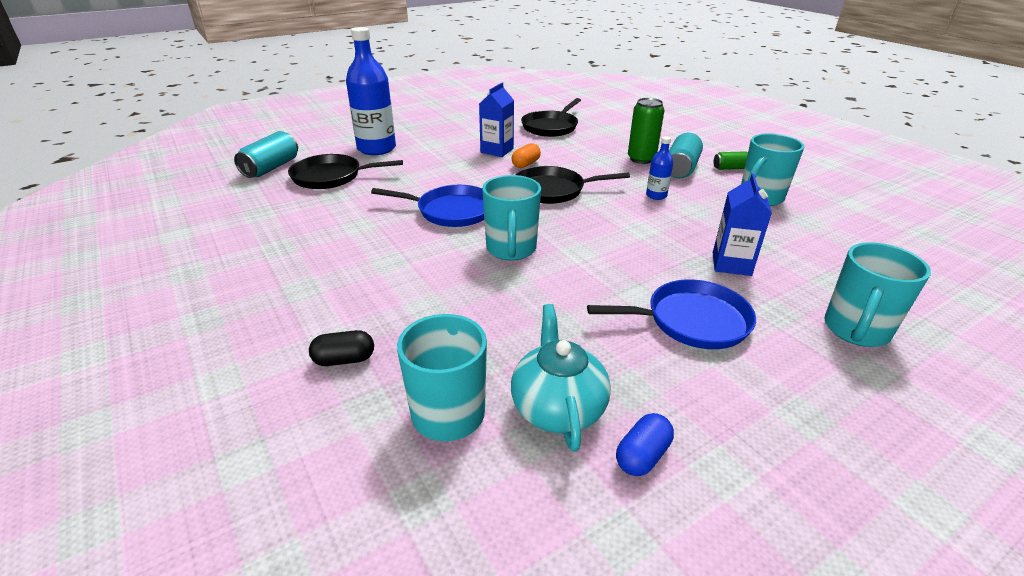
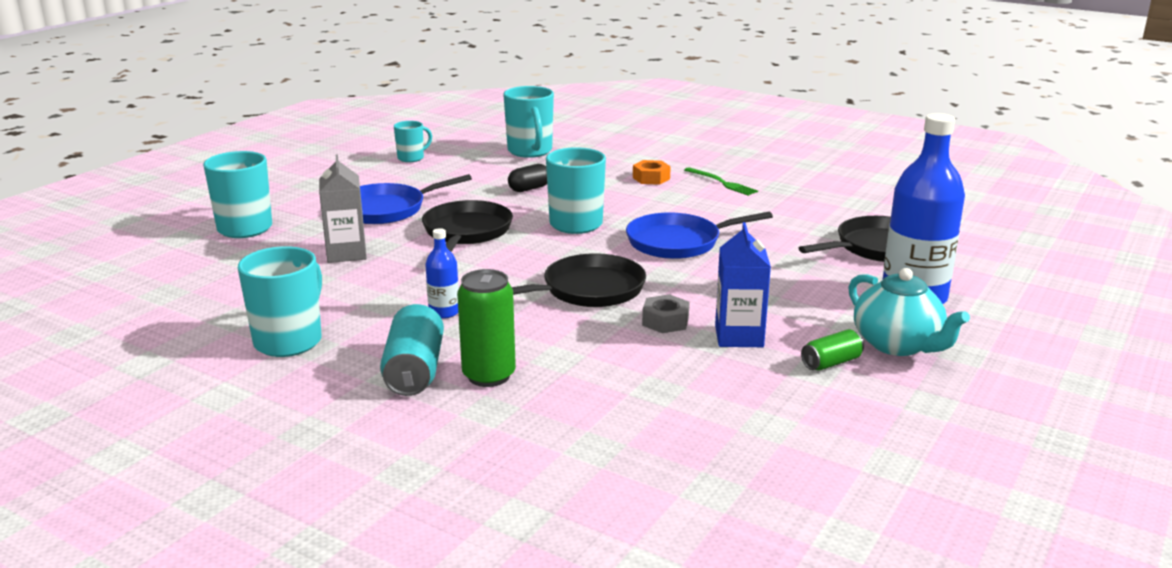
camera: 155 degrees right, 10 degrees down
(271, 168) = (970, 242): turquoise can -> none
(316, 268) = (721, 183): none -> green fork
(344, 360) = (618, 155): black capsule -> black capsule (529, 189)
(370, 296) = (651, 178): none -> orange nut
(526, 164) = (665, 321): orange capsule -> grey nut
(551, 127) = (713, 422): black pan -> black pan (466, 232)
(557, 407) = (468, 162): turquoise teapot -> turquoise teapot (898, 345)
(642, 456) = (411, 158): blue capsule -> turquoise mug
(731, 168) = (325, 392): green can -> green can (831, 363)
(731, 264) = (346, 253): blue carton -> grey carton

